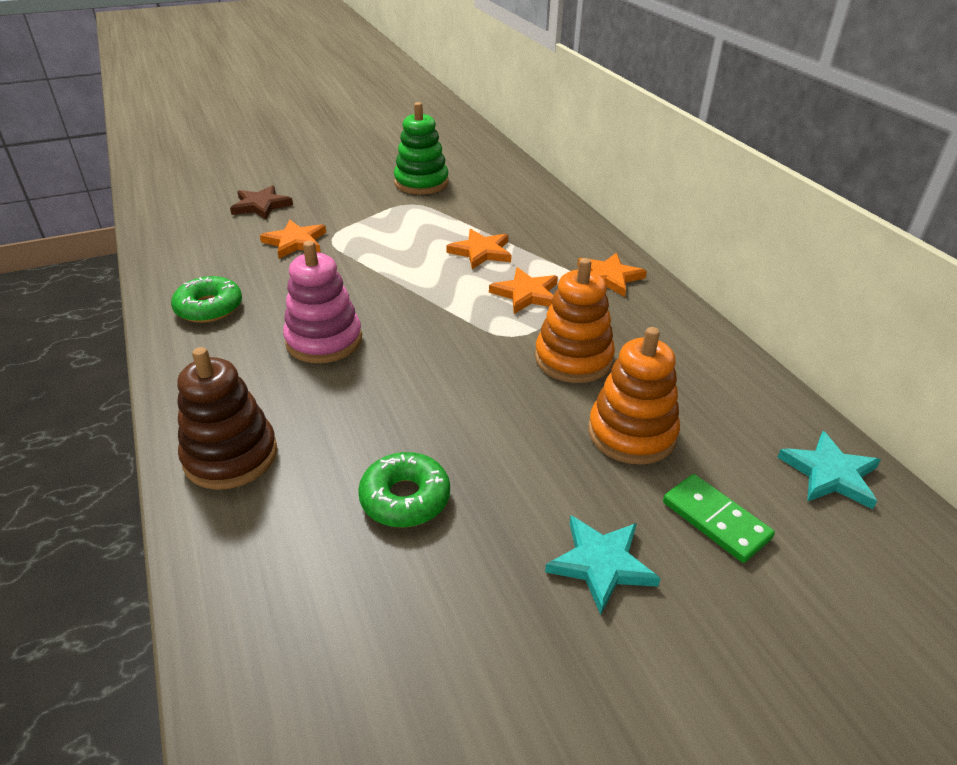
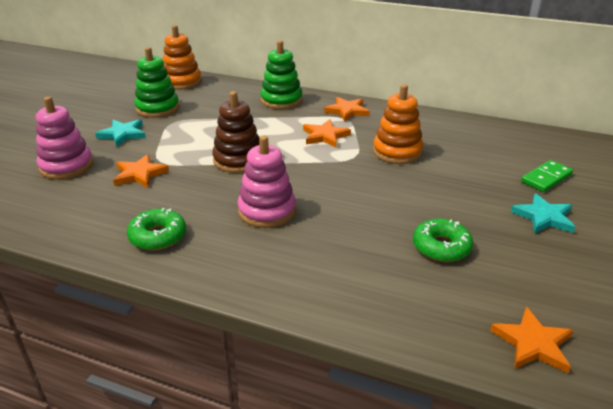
camera: 45 degrees left, 5 degrees down
(231, 456) = (331, 289): brown stacking toy -> brown stacking toy (238, 160)
(261, 205) = (66, 166): brown star -> pink stacking toy
(481, 252) = (264, 128): orange star -> orange star (533, 343)
(556, 229) = (281, 100): none -> green stacking toy
(631, 433) = (470, 167): orange stacking toy -> orange stacking toy (182, 82)
(716, 520) = (546, 178): green domino -> green domino turned 45 degrees counterclockwise
(830, 474) = (546, 141): turquoise star -> turquoise star (123, 134)

